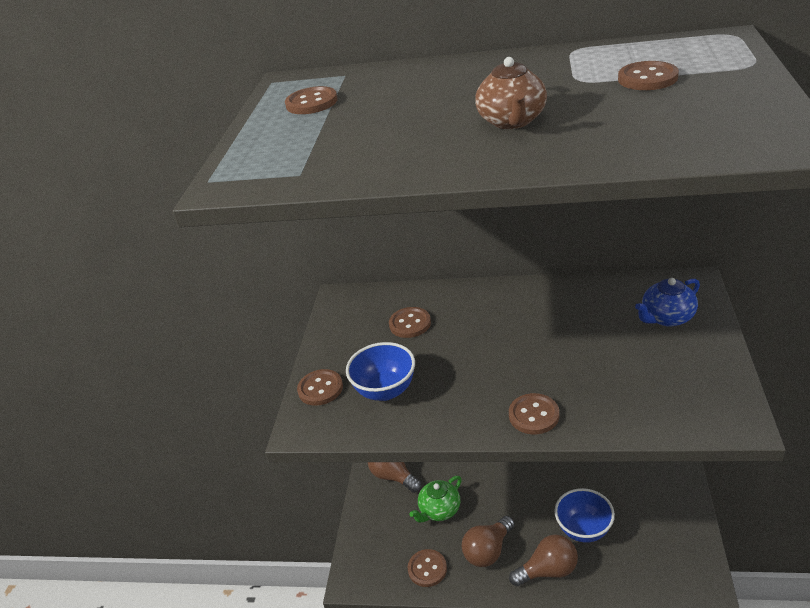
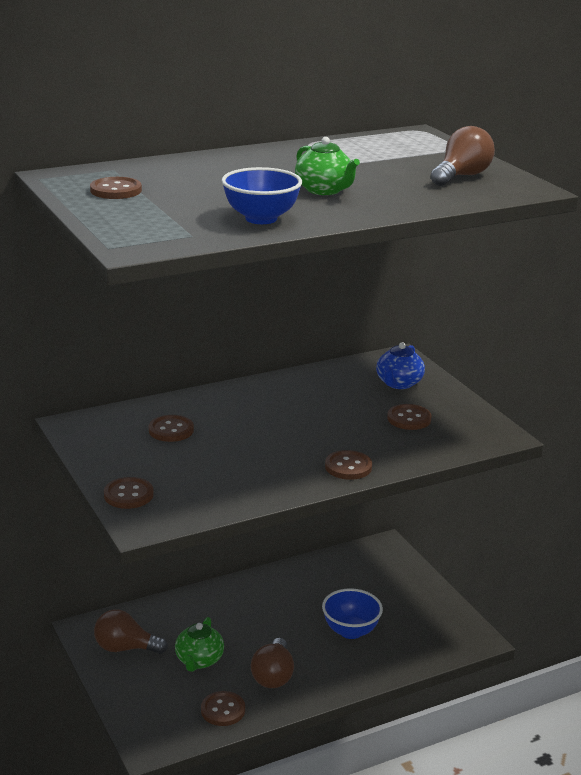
camera: 40 degrees left, 10 degrees down
(385, 390) = (197, 481): blue bowl -> blue bowl (261, 218)
(512, 121) = (324, 190): brown teapot -> green teapot
(548, 570) = (340, 671): brown light bulb -> brown light bulb (461, 176)
(647, 78) = (392, 159): brown button -> brown button (409, 419)

